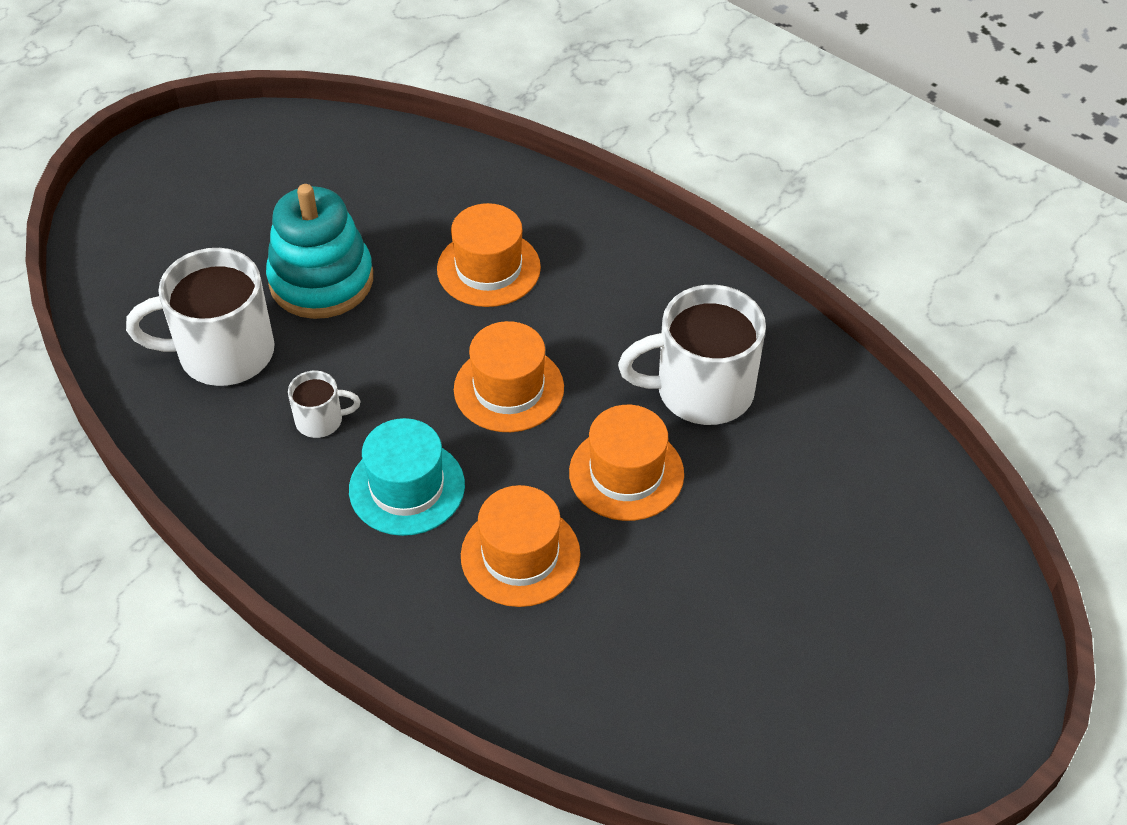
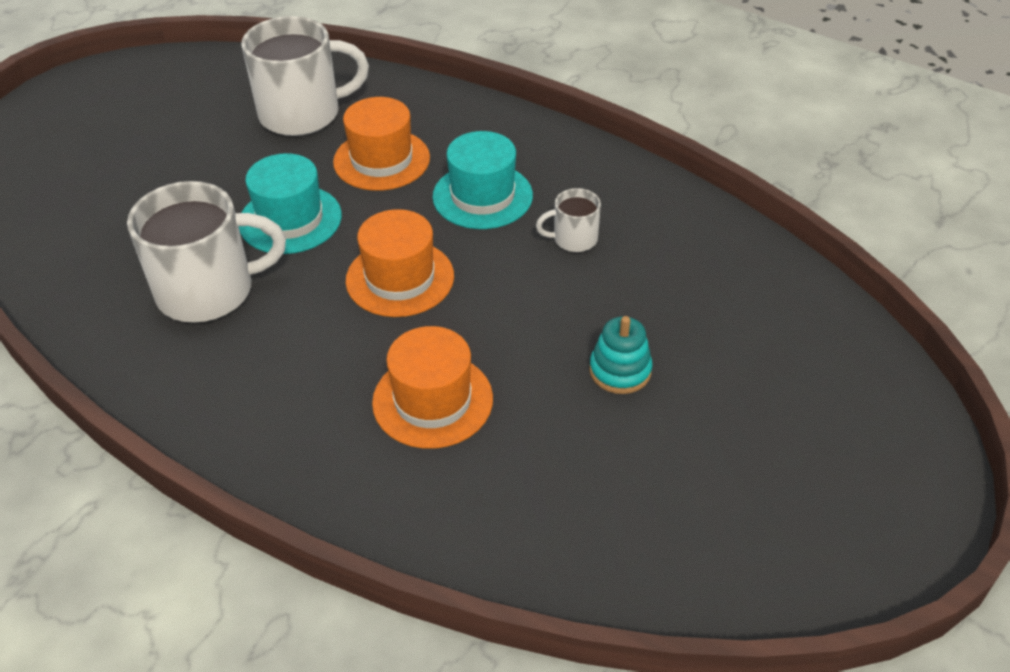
camera: 175 degrees right, 5 degrees down
(223, 353) = (692, 288): white mug -> white mug (303, 114)
(321, 280) = (620, 371): turquoise stacking toy -> turquoise stacking toy, size x0.53
(626, 473) = (290, 219): orange hat -> turquoise hat

